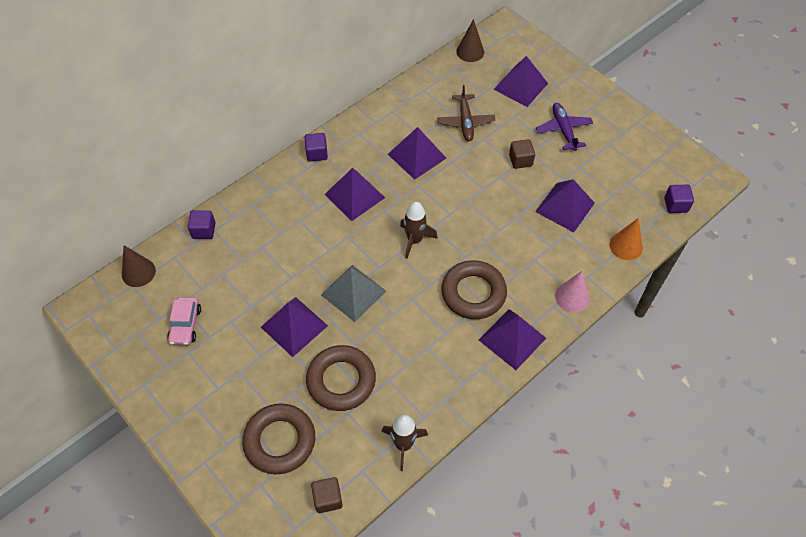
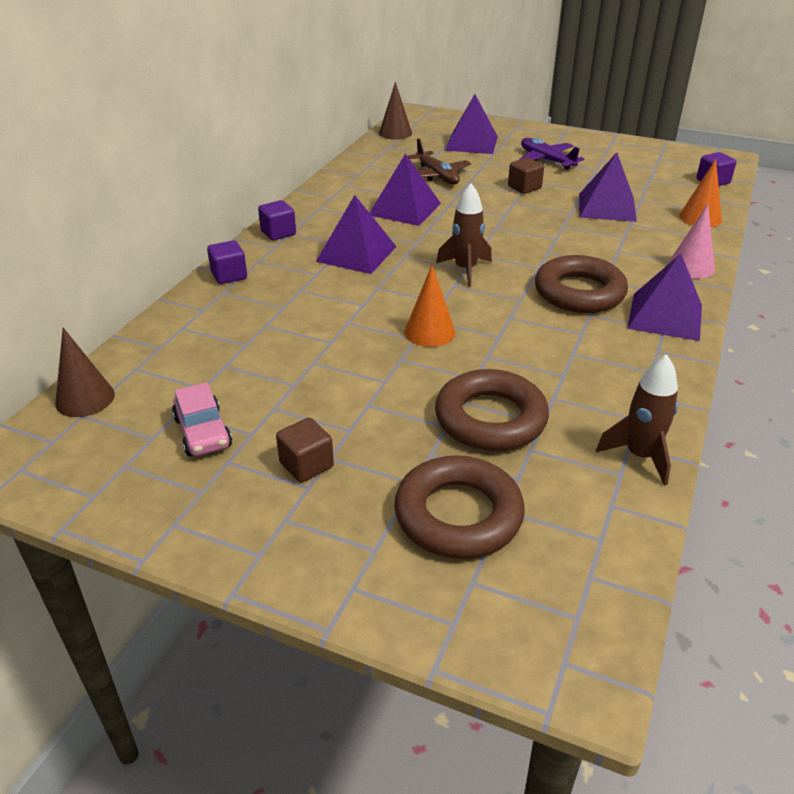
camera: 25 degrees left, 20 degrees down
(204, 230) = (166, 331): purple cube -> purple cube (229, 275)
(294, 326) = (374, 385): purple pyramid -> none
(328, 498) = (593, 558): brown cube -> brown cube (306, 465)
(353, 293) = (429, 332): grey pyramid -> orange cone

